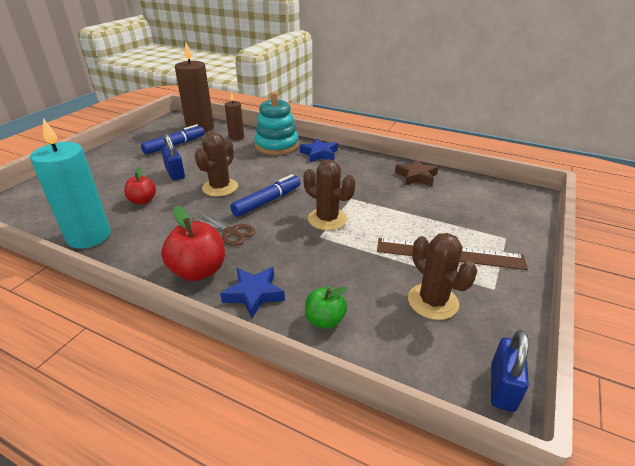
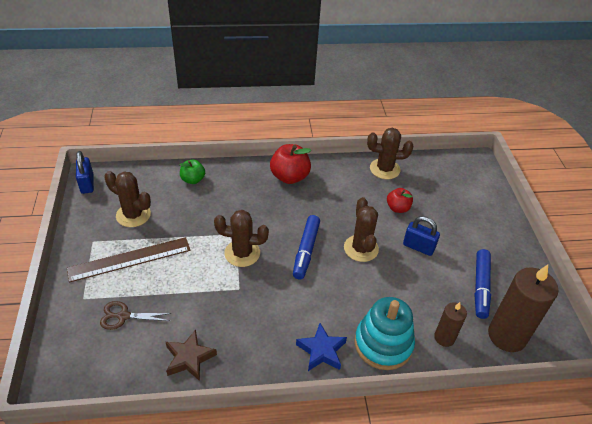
camera: 145 degrees right, 10 degrees up
(89, 236) = (384, 169): turquoise candle -> brown cactus
(231, 232) = (301, 210): brown scissors -> brown scissors (123, 316)
(254, 294) = (243, 177): blue star -> none

